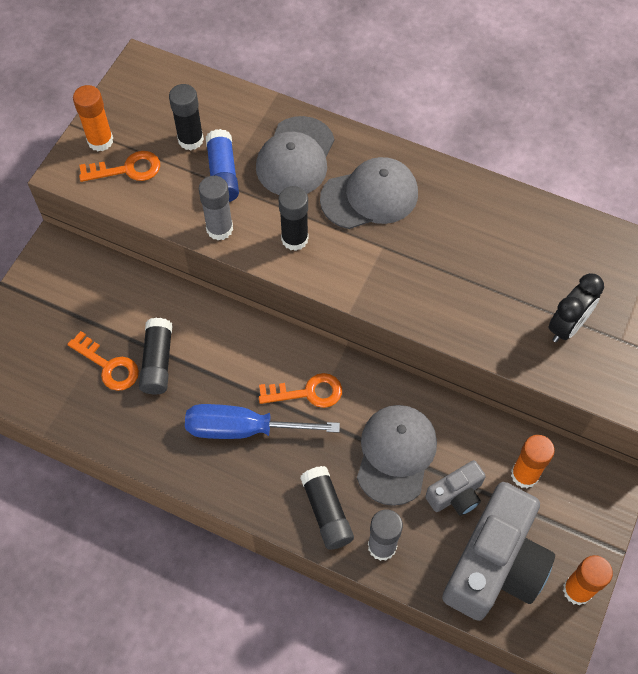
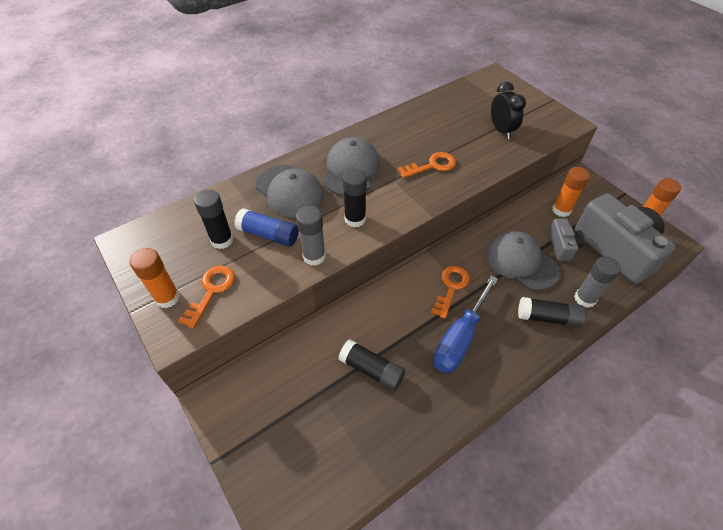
camera: 60 degrees left, 10 degrees down
(109, 366) = (353, 407): orange key -> orange key (432, 165)

